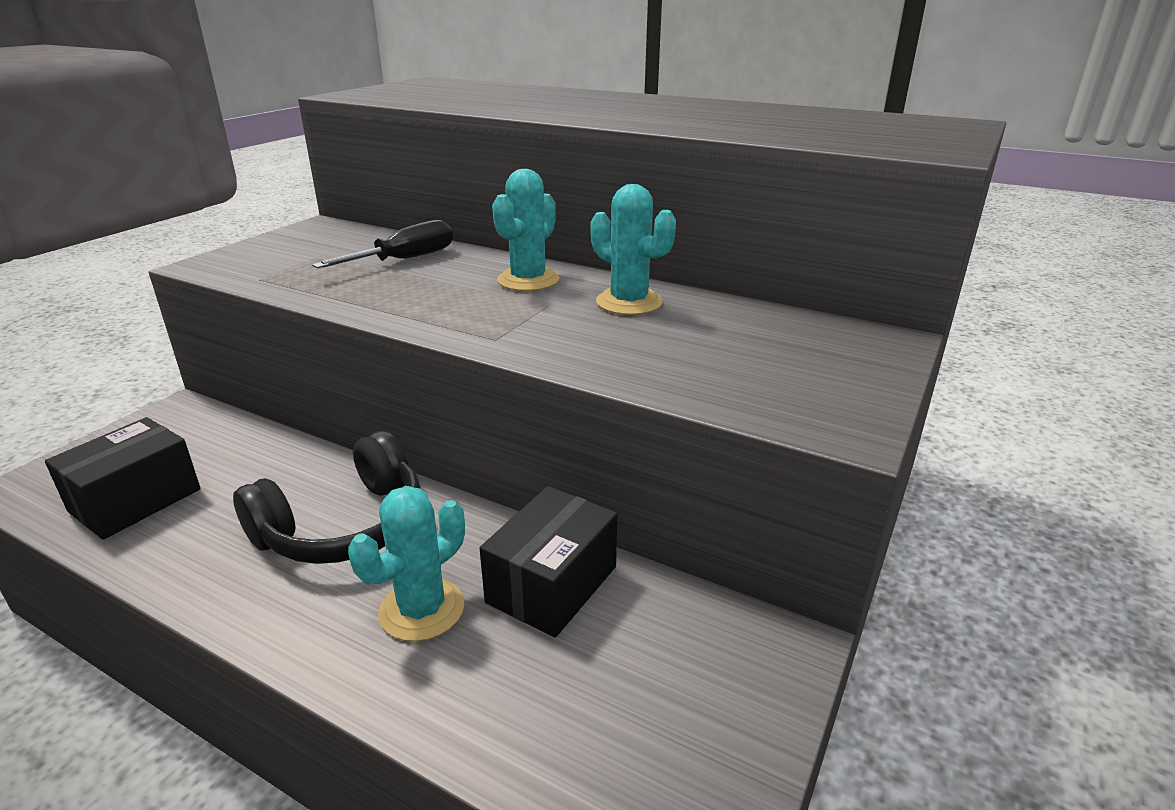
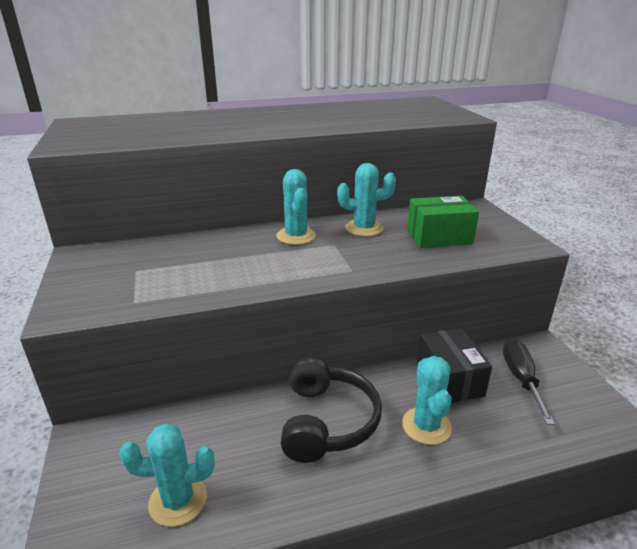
camera: 45 degrees left, 0 degrees up
(135, 500) = (178, 500): black box -> turquoise cactus
(404, 260) = (201, 252): black screwdriver -> black screwdriver (521, 380)
(708, 352) = (439, 237): none -> green box

